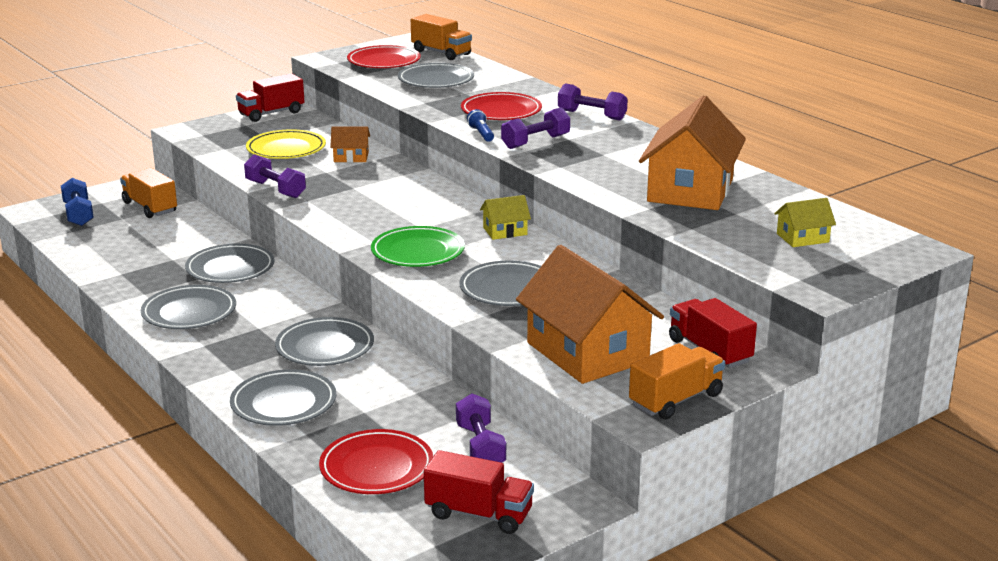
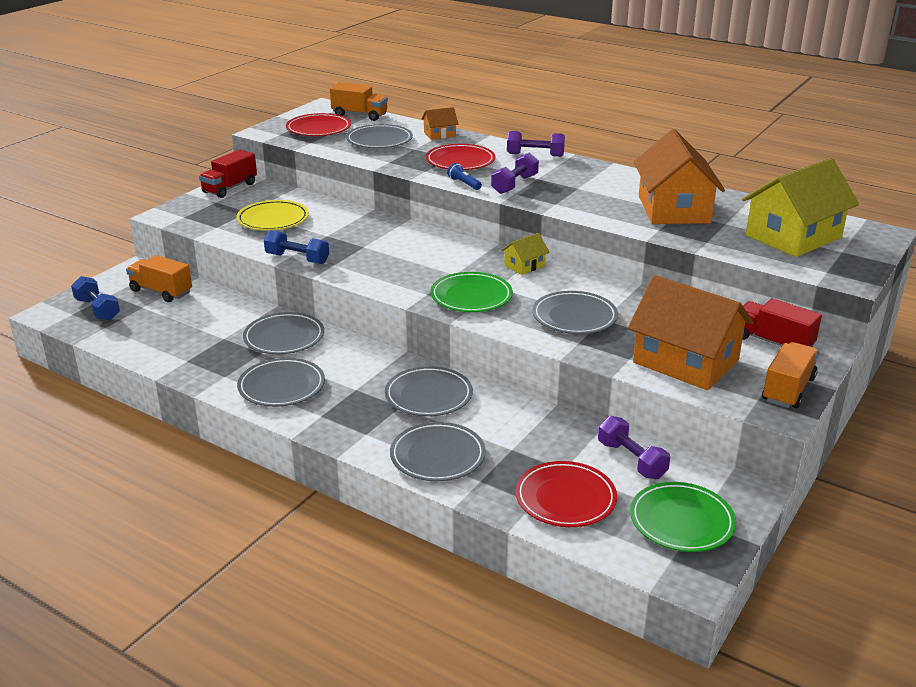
camera: 20 degrees left, 5 degrees up
(275, 189) = (297, 259): purple dumbbell -> blue dumbbell
(351, 157) = (336, 218): orange house -> orange house (439, 134)
(479, 514) = (681, 521): red truck -> green plate
(802, 238) = (793, 236): yellow house -> yellow house, size x2.23

